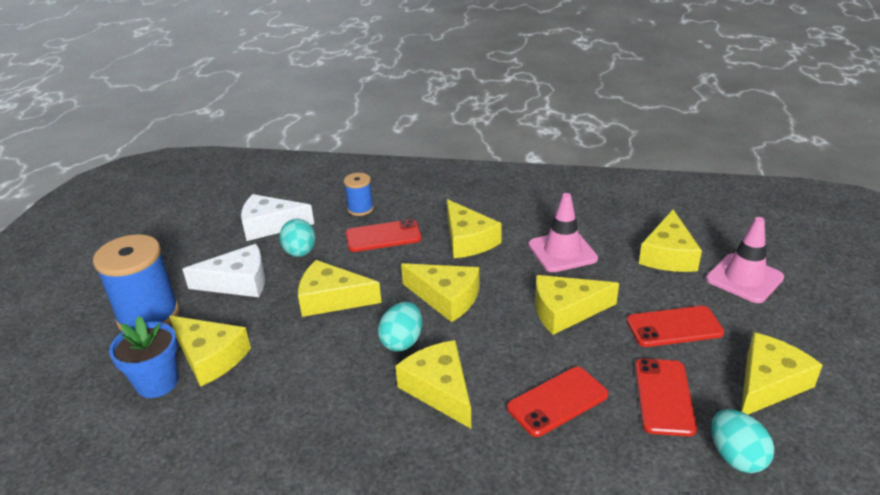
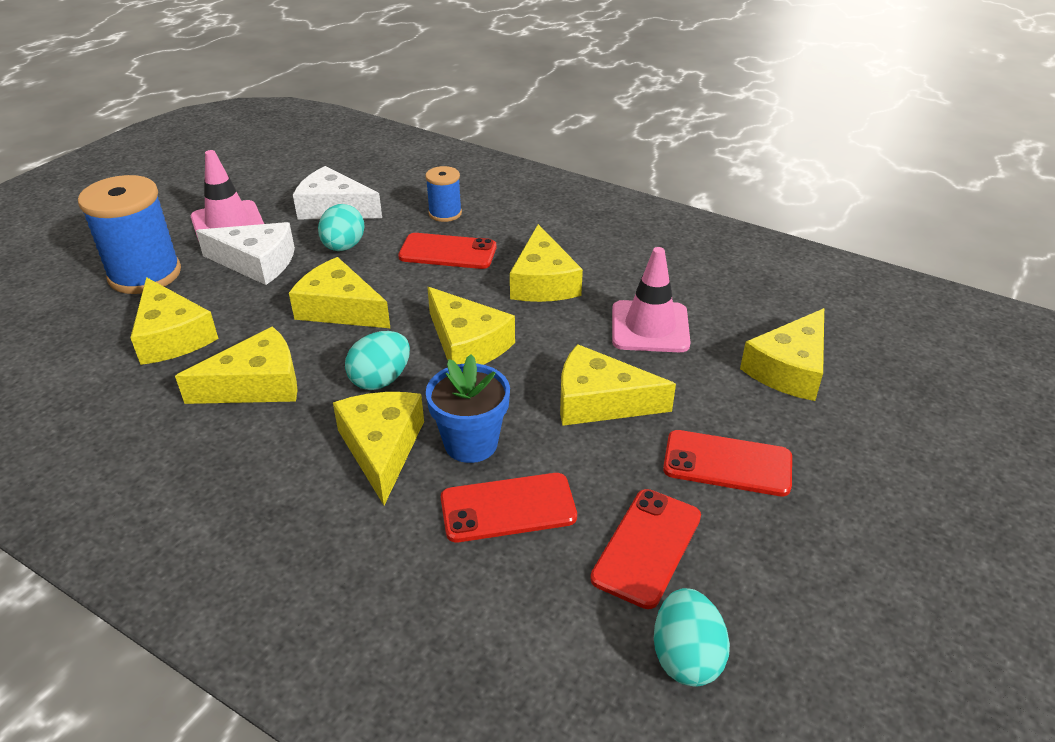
camera: 20 degrees right, 5 degrees up
(157, 383) = (103, 347): blue flower pot -> blue flower pot (471, 443)
(744, 278) = (875, 429): pink traffic cone -> pink traffic cone (228, 223)
(768, 383) = (804, 578): yellow cheese -> yellow cheese (257, 384)

